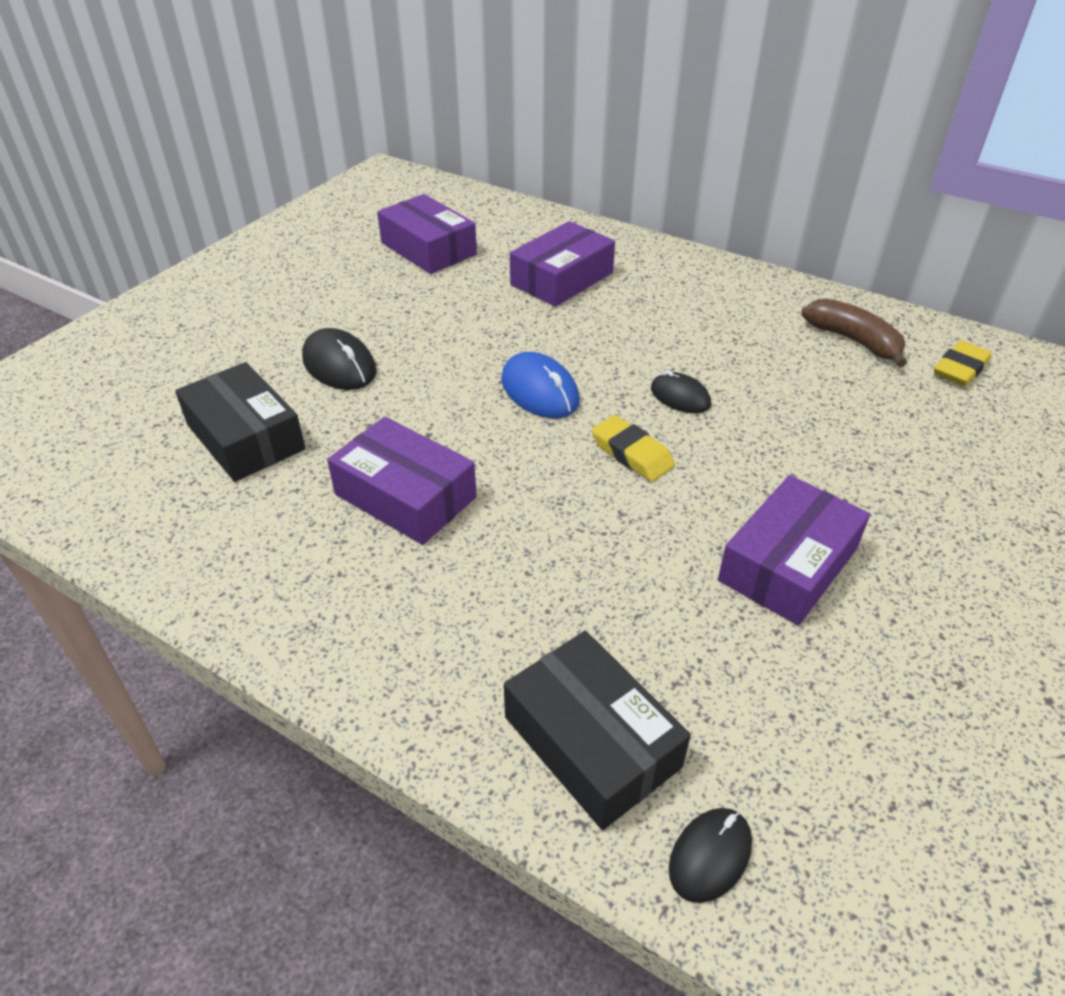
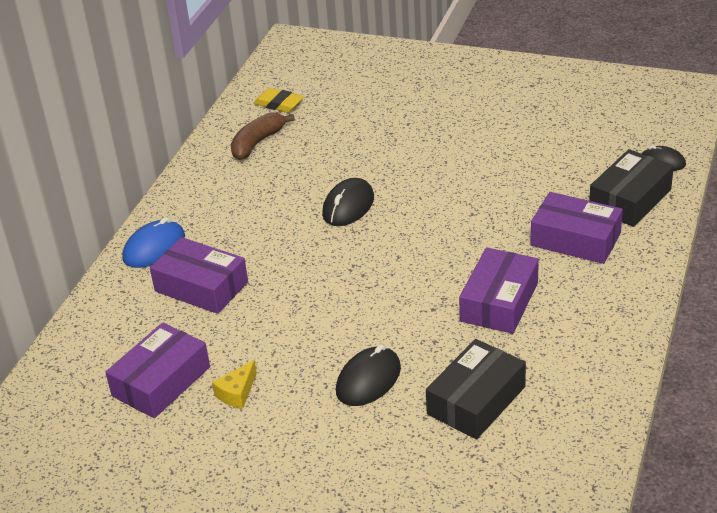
camera: 100 degrees left, 5 degrees down
(382, 285) = (237, 393): none -> yellow cheese
(540, 391) = (364, 268): blue mouse -> blue mouse (154, 248)
(632, 453) = (416, 217): yellow eraser -> none
(680, 397) = (348, 206): black mouse -> black mouse, size x1.52
(788, 564) = (484, 154): purple box -> purple box (575, 239)

